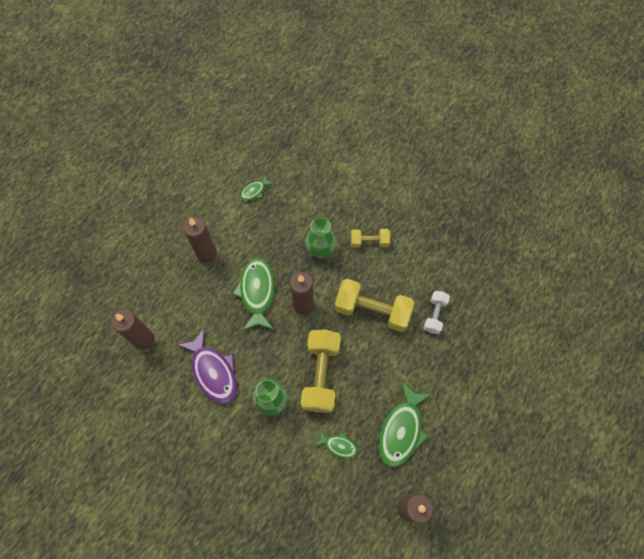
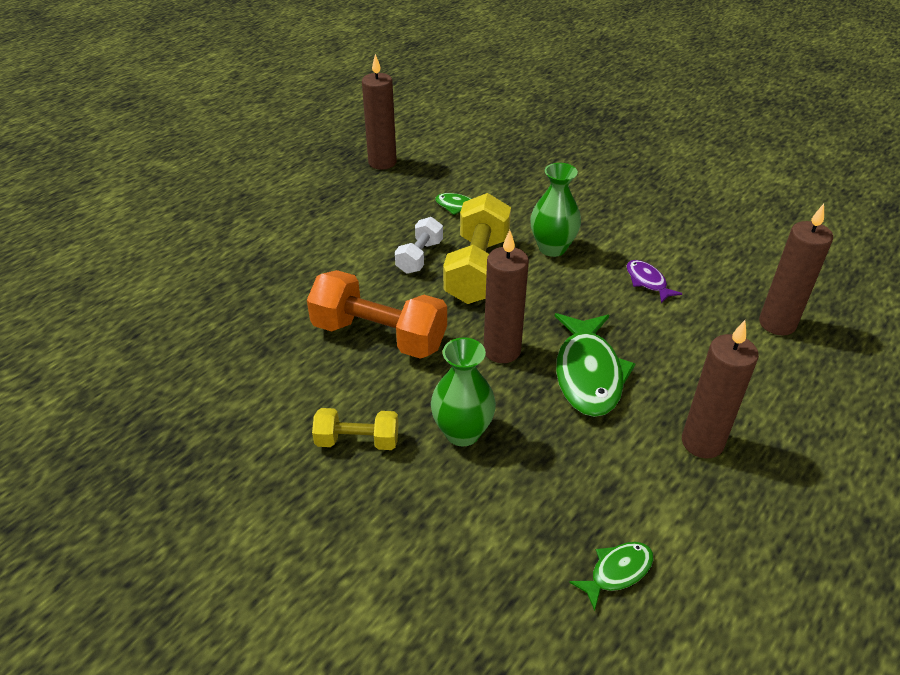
camera: 175 degrees left, 25 degrees down
(213, 371) = (647, 282): purple fish -> purple fish, size x0.51
(372, 310) = (379, 336): yellow dumbbell -> orange dumbbell
(401, 429) = (371, 215): green fish -> none
(434, 315) = (273, 324): white dumbbell -> white dumbbell (420, 257)

